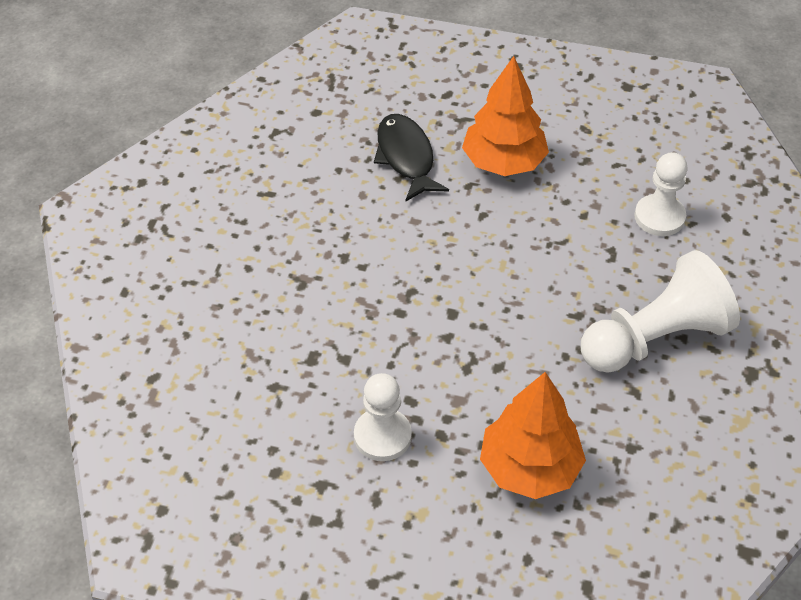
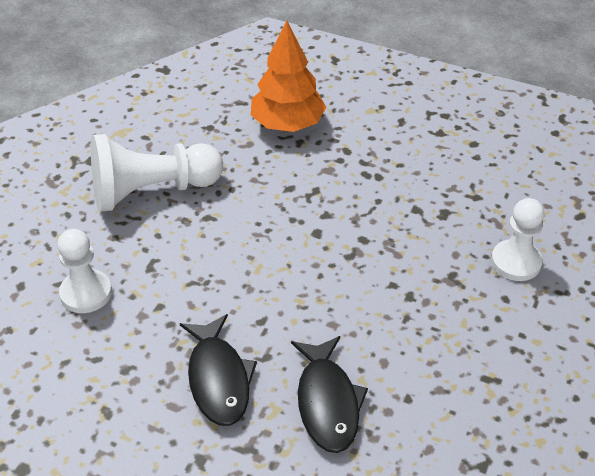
camera: 170 degrees left, 5 degrees down
(382, 436) = (391, 154): white pawn -> white pawn (515, 262)
(503, 162) = (218, 379): orange tree -> black fish

